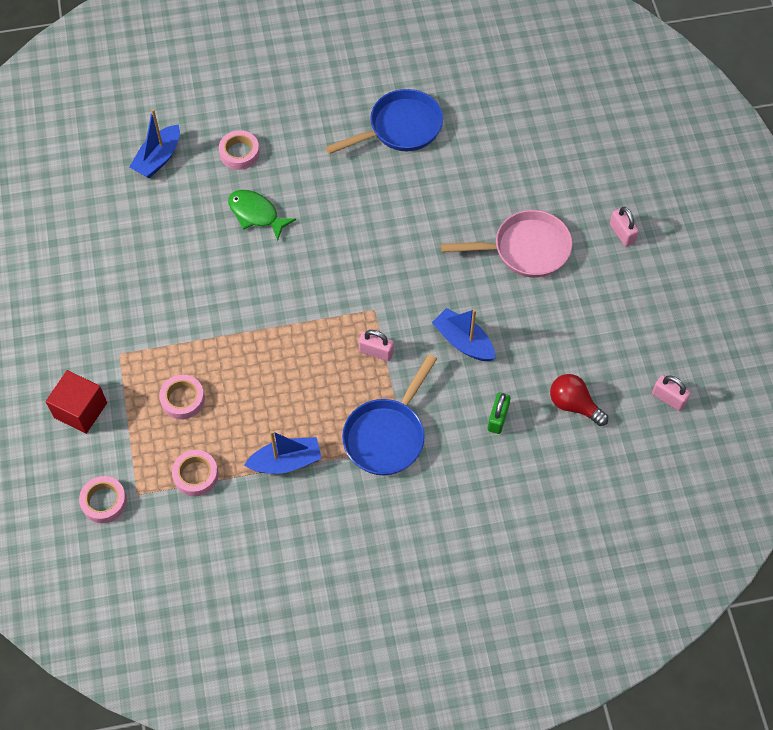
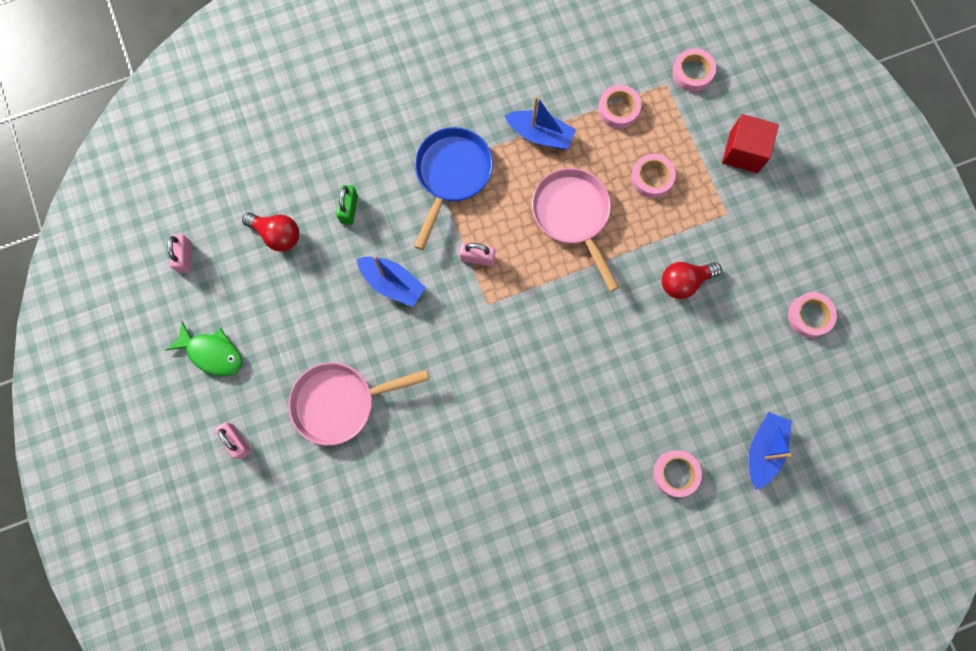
camera: 170 degrees right, 15 degrees up
(76, 253) = (809, 316): none -> pink tape
(182, 299) = (684, 282): none -> red light bulb
(256, 214) = (636, 396): green fish -> green fish (212, 353)
(272, 375) = (573, 216): none -> pink pan
(286, 462) = (540, 135): blue boat -> blue boat turned 135 degrees counterclockwise
(400, 128) = (501, 542): blue pan -> none
(668, 398) = (185, 257): pink padlock -> pink padlock turned 60 degrees clockwise

